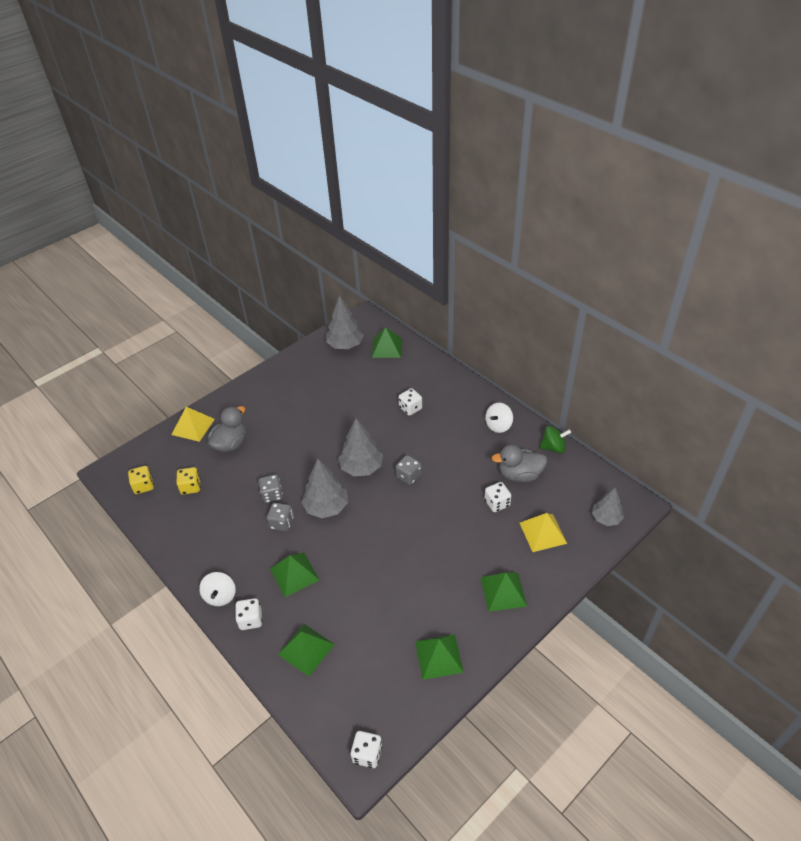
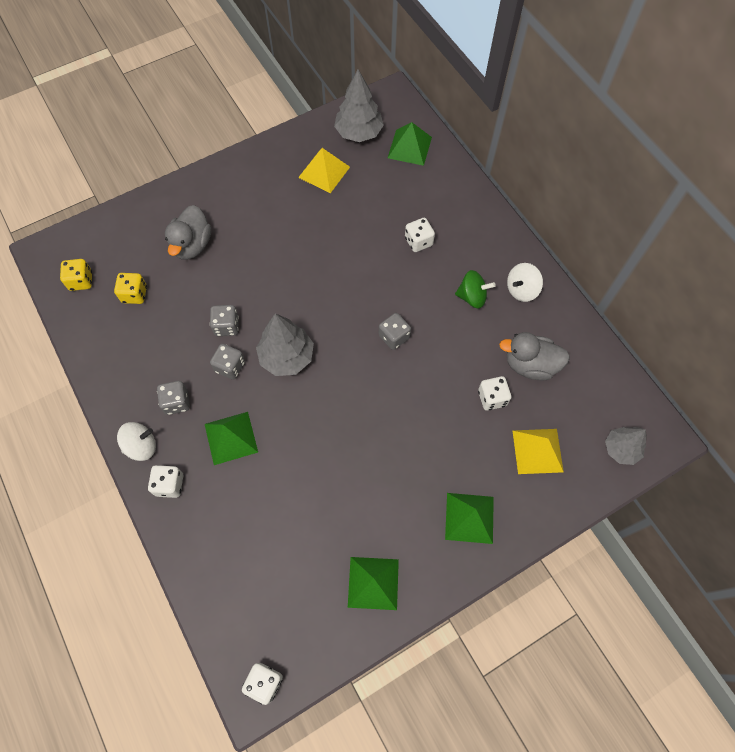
camera: 10 degrees right, 20 degrees up
(193, 426) = (152, 212): yellow pyramid -> yellow pyramid (324, 172)
(220, 596) = (141, 446): white spinning top -> white spinning top turned 120 degrees counterclockwise
(231, 443) = (192, 245): grey duck -> grey duck turned 150 degrees clockwise
(243, 557) = (177, 402): none -> grey dice
(306, 649) = (224, 537): green pyramid -> none
(361, 467) = (340, 312): grey tree -> none
(553, 447) = (582, 336): green spinning top -> green spinning top (472, 297)

